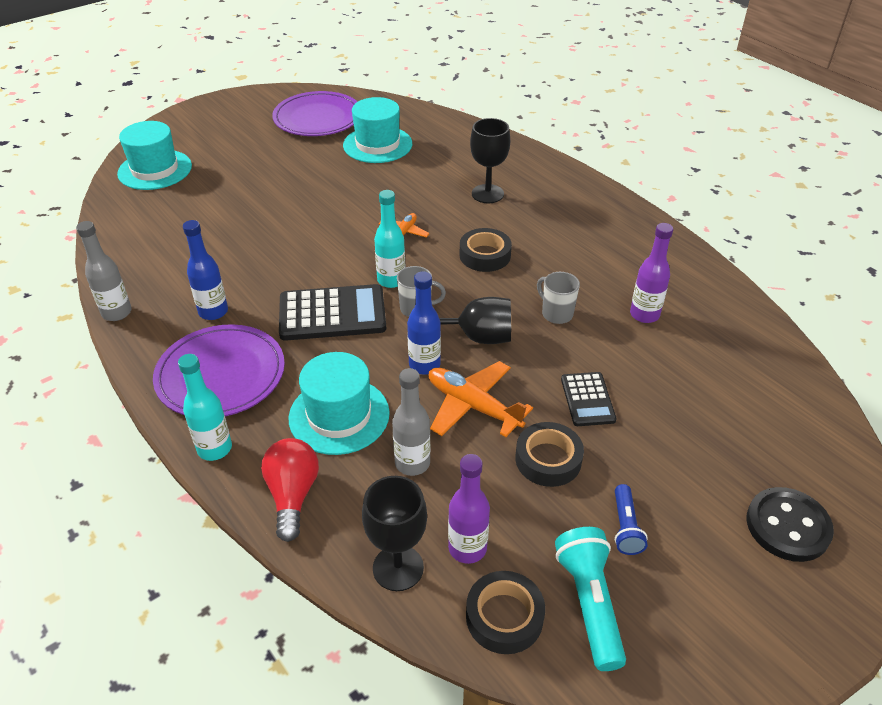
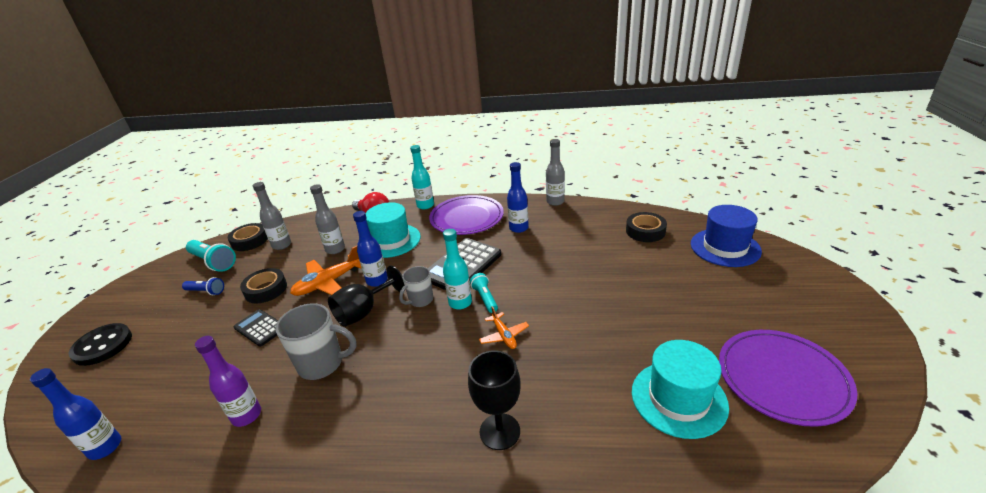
camera: 135 degrees right, 10 degrees down
(155, 170) = (725, 247): turquoise hat -> blue hat
(368, 269) = (485, 298): none -> turquoise flashlight
(398, 568) = (306, 227): black goblet -> none
(467, 548) = (282, 245): purple bottle -> grey bottle
(473, 406) = (328, 283): orange plane -> orange plane turned 150 degrees clockwise
(485, 255) = (423, 367): black tape -> black tape (645, 231)
(556, 314) = (322, 364): grey mug -> grey mug, size x1.60
(625, 527) = (206, 291): blue flashlight -> blue flashlight turned 150 degrees clockwise
(775, 370) = (105, 447): none -> blue bottle

